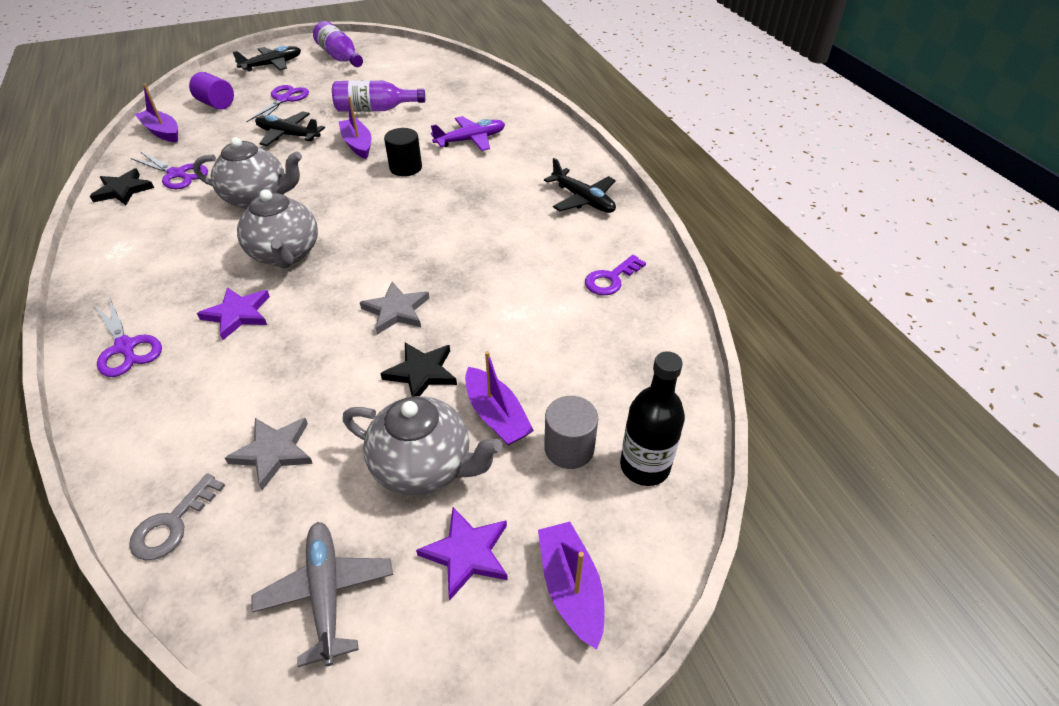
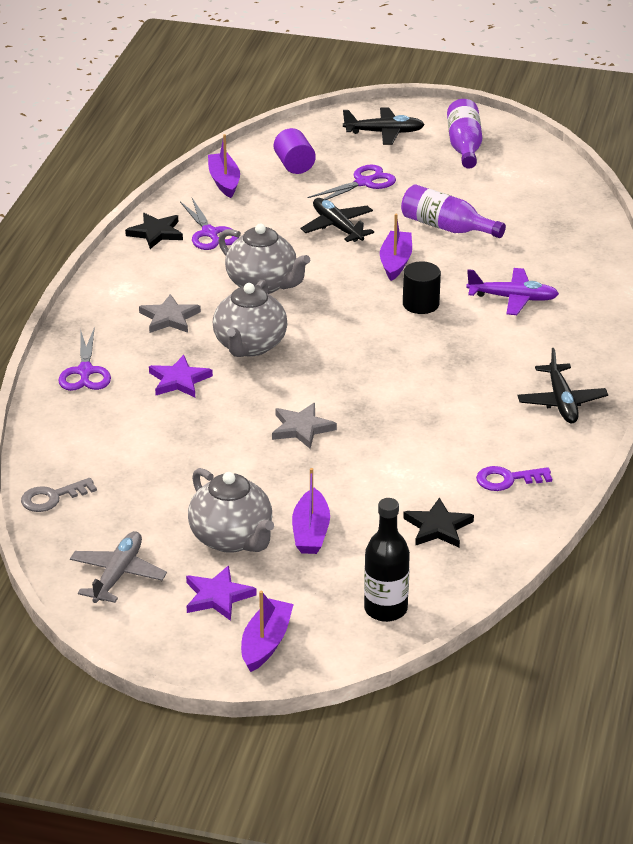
camera: 35 degrees right, 10 degrees down
(273, 452) = (140, 485): grey star -> grey star (169, 318)
(421, 372) = (282, 481): black star -> black star (438, 527)
(569, 448) = (343, 575): grey cylinder -> none

